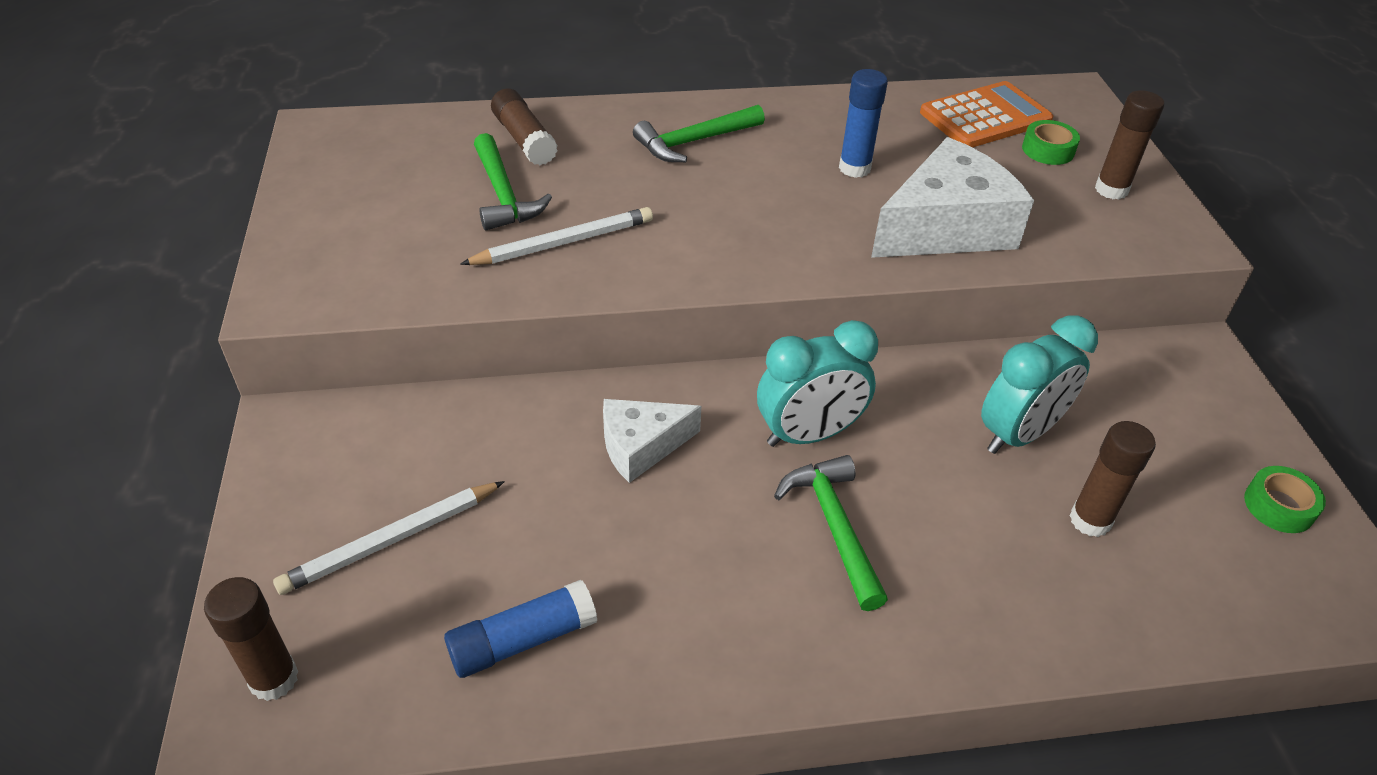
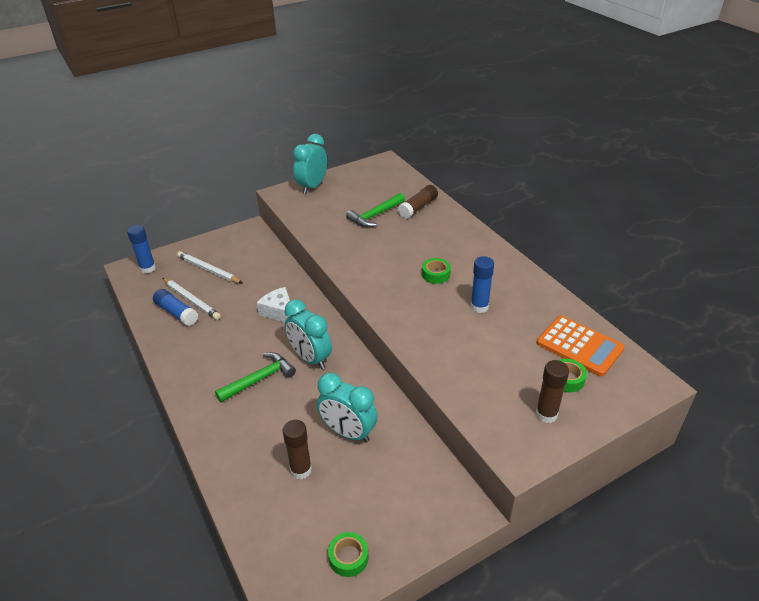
camera: 70 degrees right, 5 degrees down
(274, 679) = (148, 268): brown glue stick -> blue glue stick
(305, 246) = (312, 186): none -> turquoise clock
(564, 243) = (354, 240): white pencil -> white pencil (191, 300)
(694, 142) = (457, 251): green hammer -> none
(743, 183) = (436, 274): none -> green tape
(946, 227) = (451, 350): white cheese -> none

